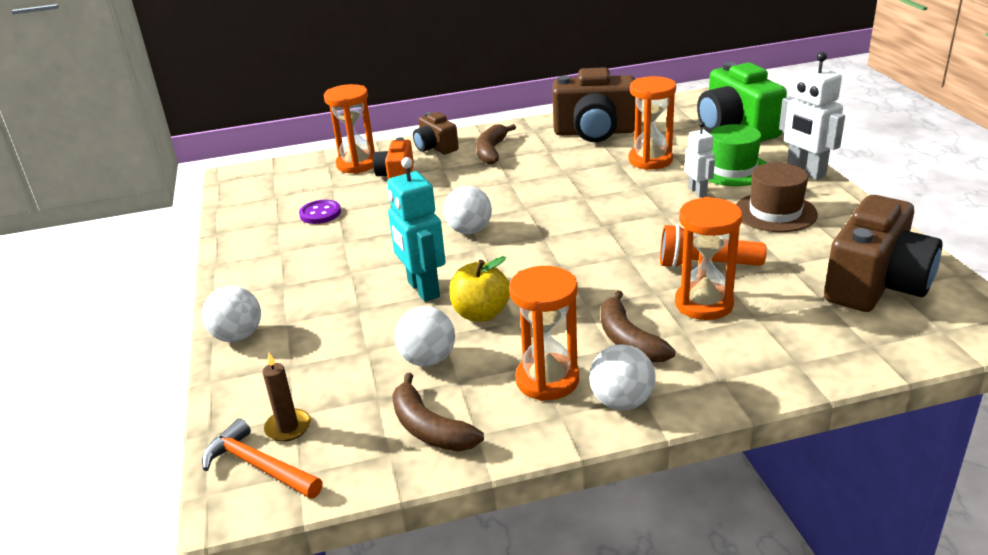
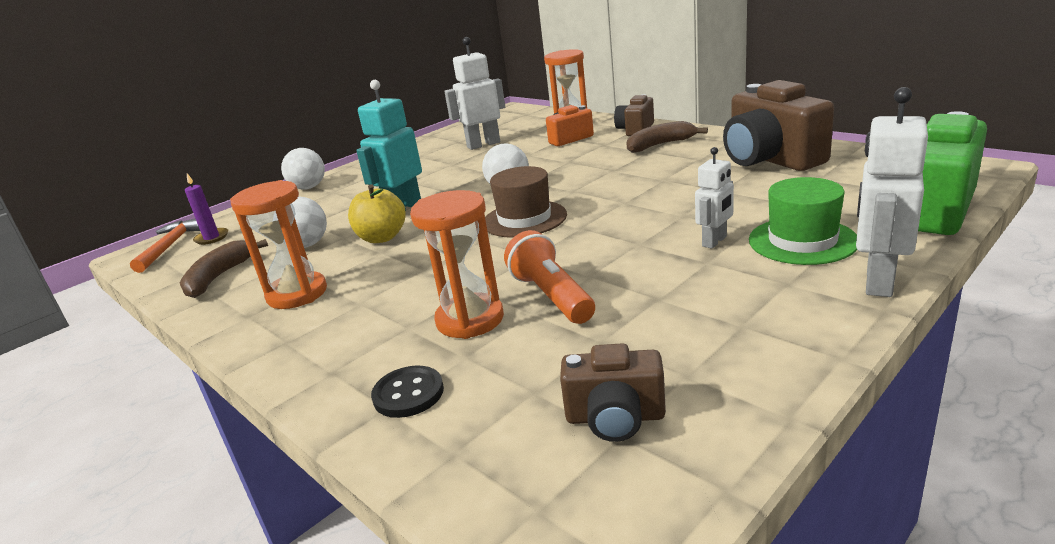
camera: 60 degrees right, 5 degrees down
(288, 427) = (212, 238): brown candle -> purple candle
(320, 213) = (483, 144): purple button -> white robot
(621, 402) = (276, 335): white ball -> none
(628, 340) = (377, 305): brown banana -> none
(650, 160) = (751, 199): orange hourglass -> none
(775, 212) = (727, 296): brown hat -> brown hat (524, 219)
(786, 350) = (408, 394): none -> black button
(876, 285) = (615, 418): brown camera -> brown camera, size x0.55

